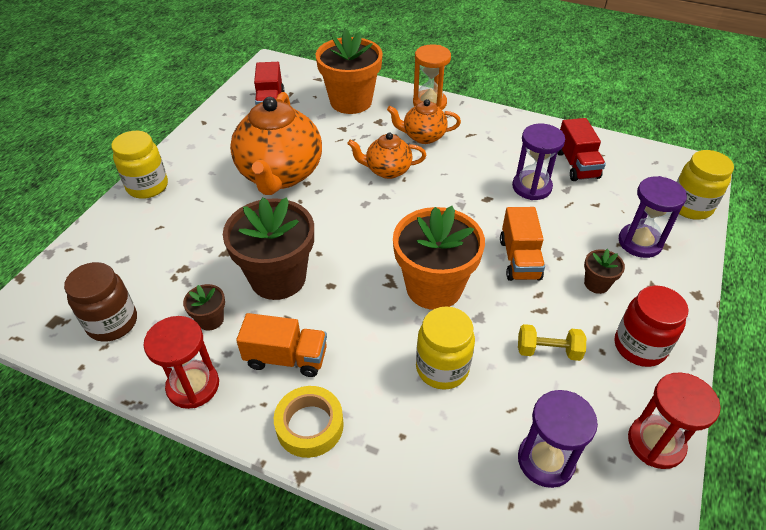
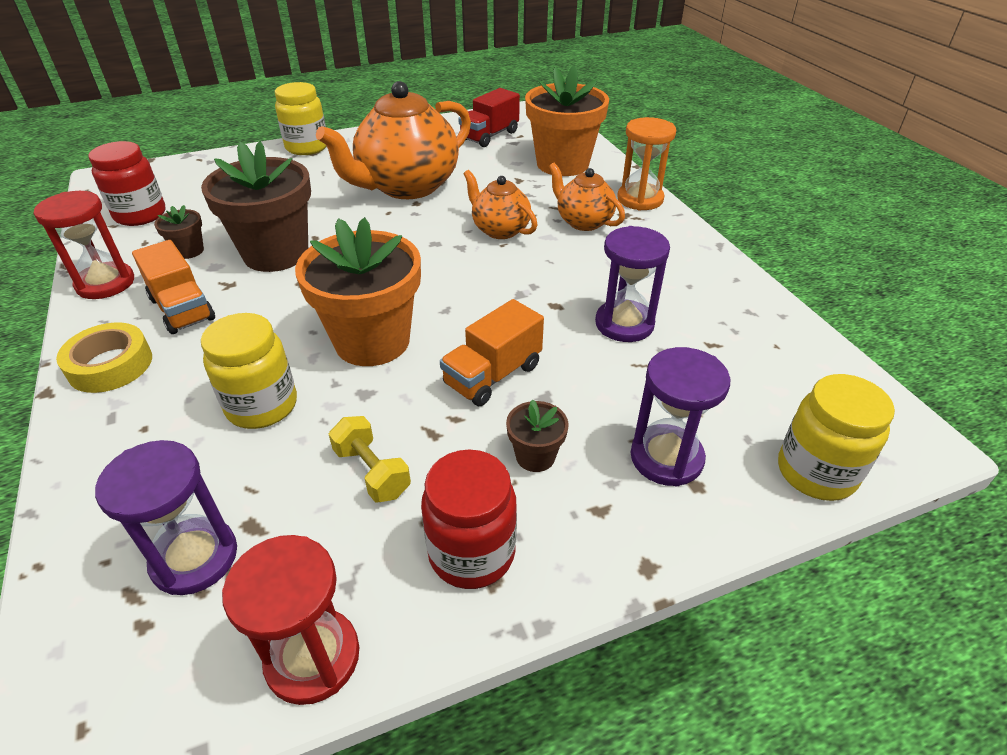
camera: 45 degrees right, 5 degrees down
(112, 323) = (140, 215): brown jar -> red jar
(576, 164) = (720, 335): red truck -> none

